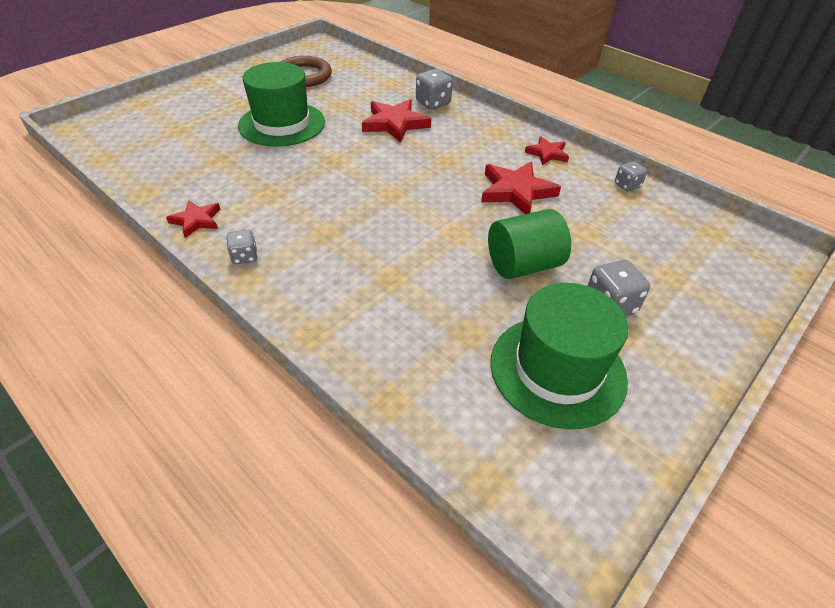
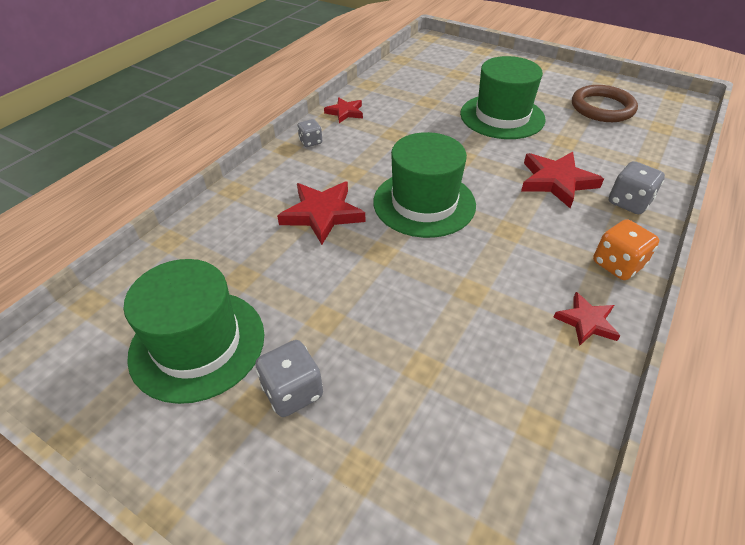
camera: 80 degrees right, 0 degrees up
(396, 195) = (424, 203): none -> green hat
(496, 127) = (617, 264): none -> orange dice
(516, 191) = (477, 295): red star -> red star (322, 214)
(523, 265) = (343, 309): green cylinder -> none
(627, 185) = (560, 423): grey dice -> none

